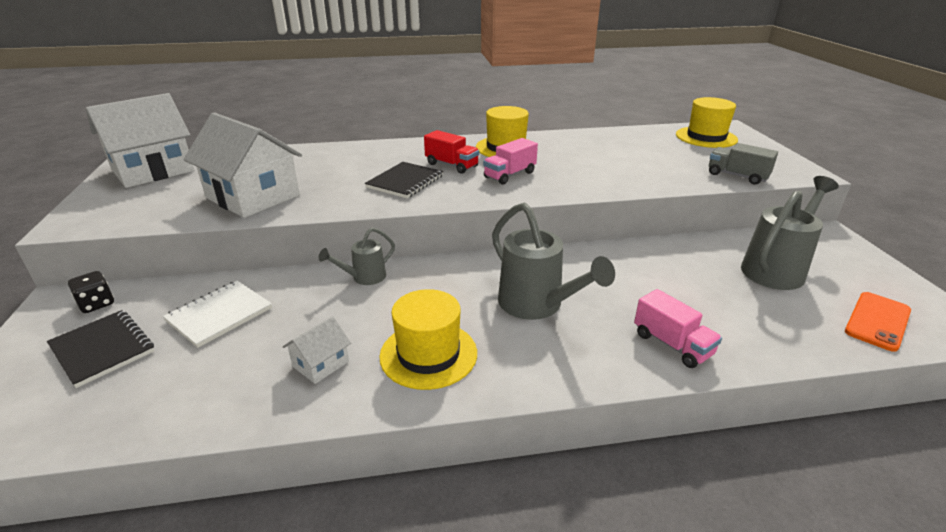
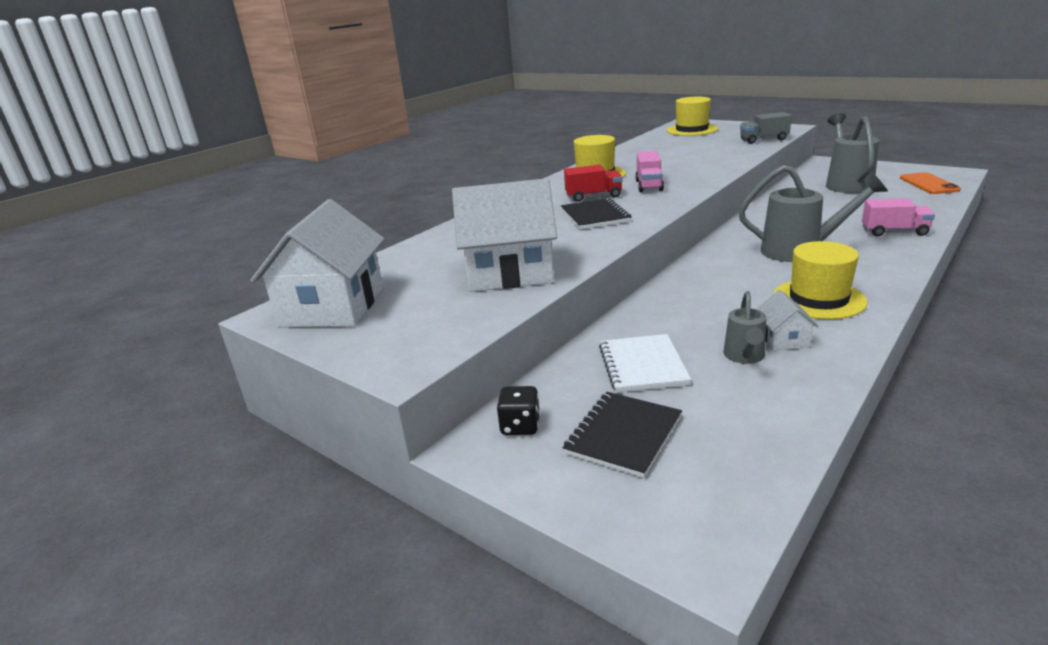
camera: 40 degrees left, 5 degrees down
(102, 349) = (623, 435): black notebook -> black notebook turned 60 degrees counterclockwise
(364, 277) = (671, 294): grey watering can -> grey watering can (744, 356)

